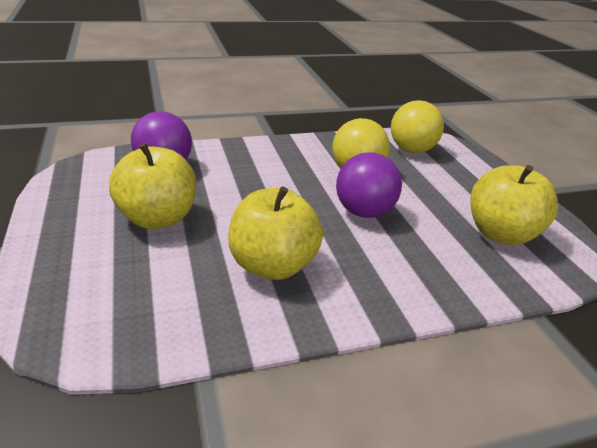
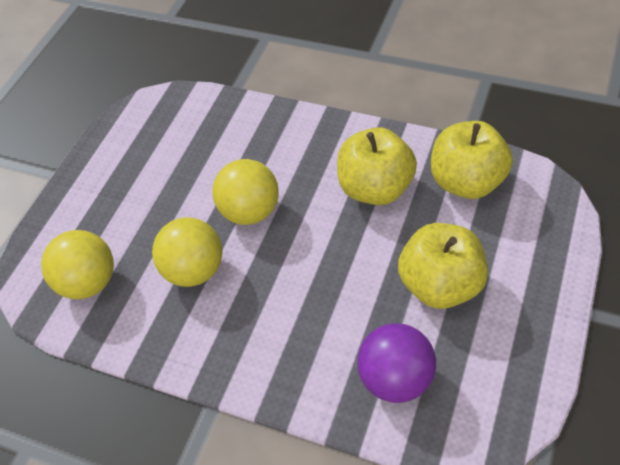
camera: 135 degrees left, 20 degrees up
(364, 212) = (250, 211): purple ball -> yellow ball
(501, 234) = (171, 142): yellow apple -> yellow apple (466, 182)

